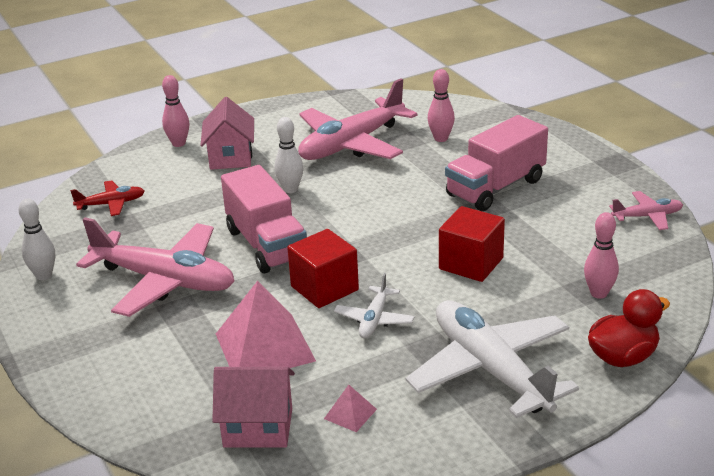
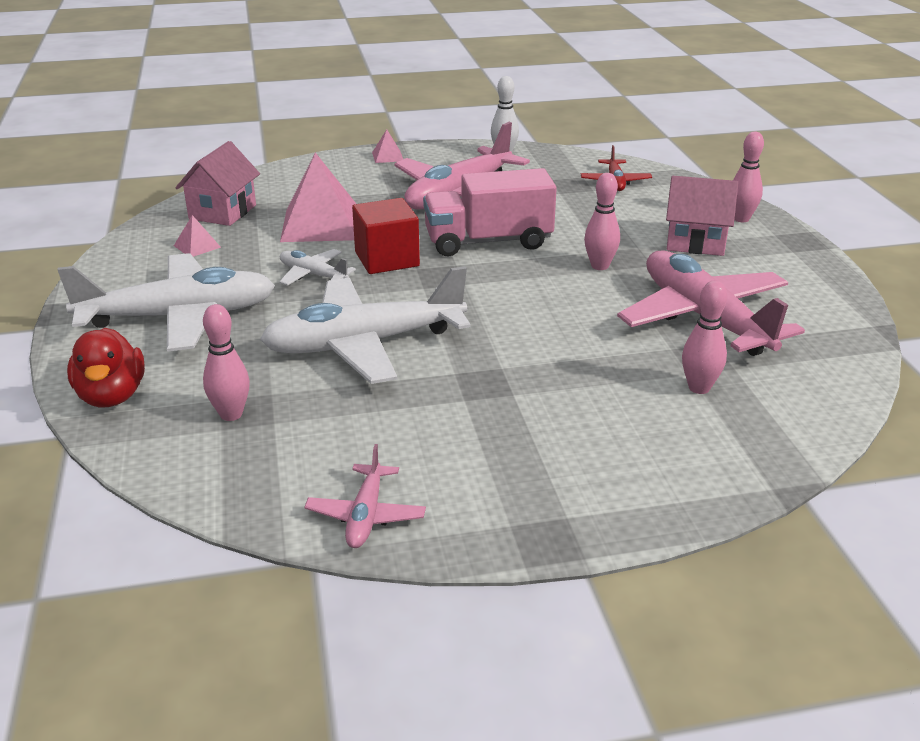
camera: 105 degrees right, 0 degrees up
(60, 353) = (387, 156): none -> pink pyramid
(290, 189) = (599, 266): white bowling pin -> pink bowling pin
(471, 263) = (364, 344): red cube -> white plane
(495, 188) = (529, 401): pink truck -> none

